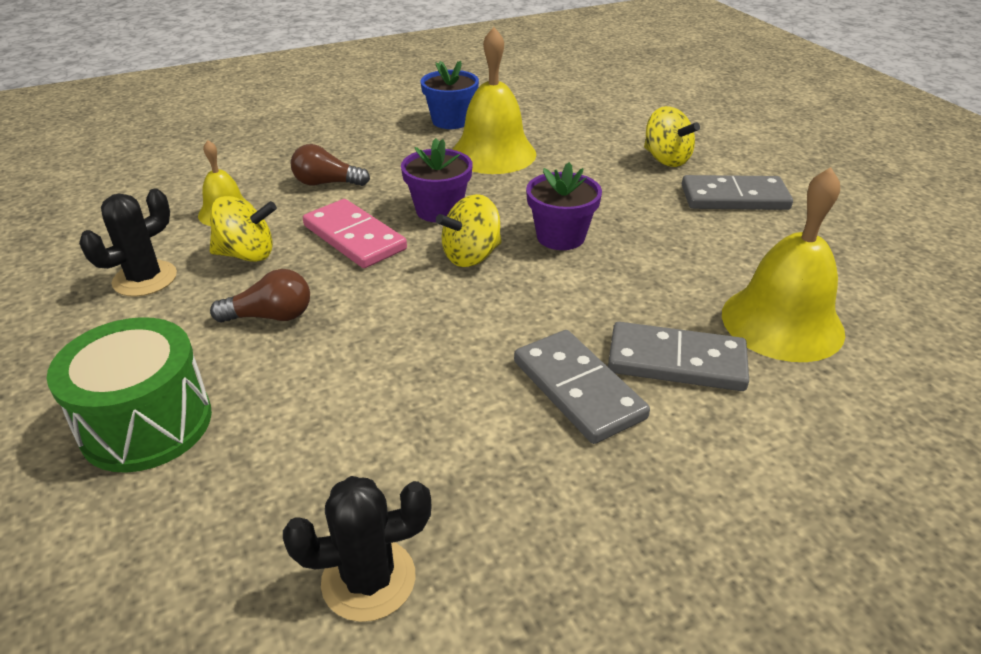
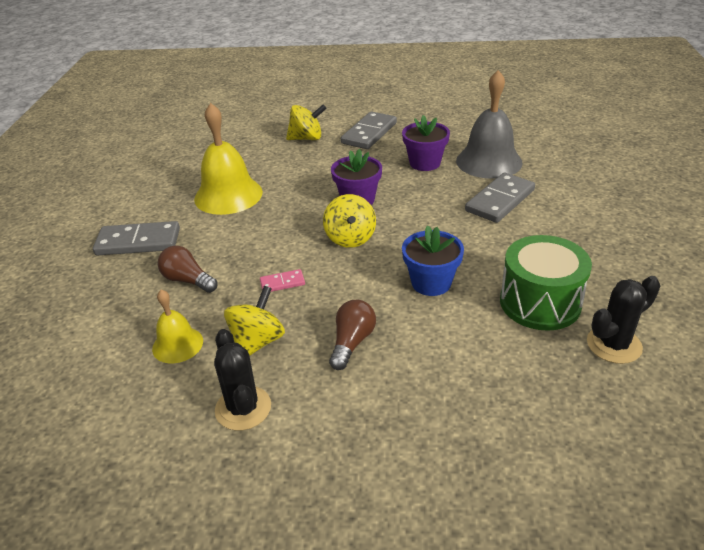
camera: 60 degrees left, 0 degrees up
(146, 424) = (438, 424): green drum -> green drum (540, 302)
(327, 183) = (187, 280): brown light bulb -> brown light bulb turned 90 degrees clockwise
(354, 238) = (282, 283): pink domino -> pink domino, size x0.49
(368, 579) = (614, 345): black cactus -> black cactus turned 45 degrees clockwise
(439, 210) = (281, 237): purple flower pot -> purple flower pot (425, 163)
(451, 121) = (157, 200): blue flower pot -> blue flower pot (431, 283)
(578, 389) = (504, 237): grey domino -> grey domino (138, 242)
(782, 322) = (489, 161): yellow bell -> grey bell

